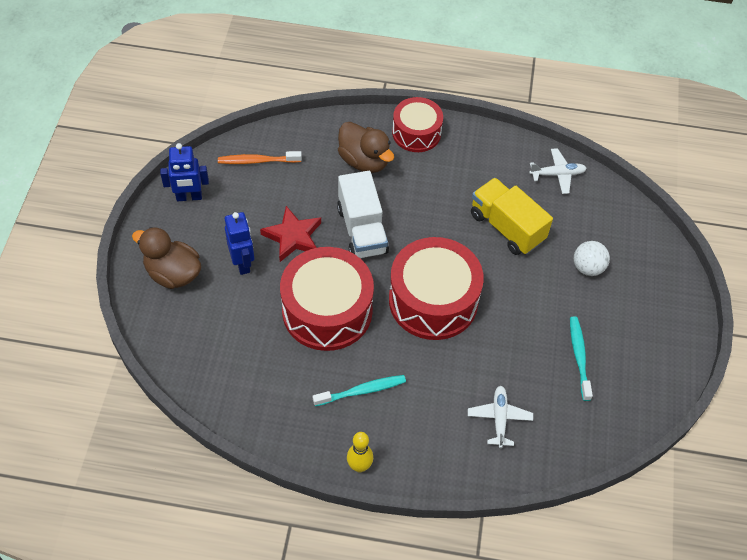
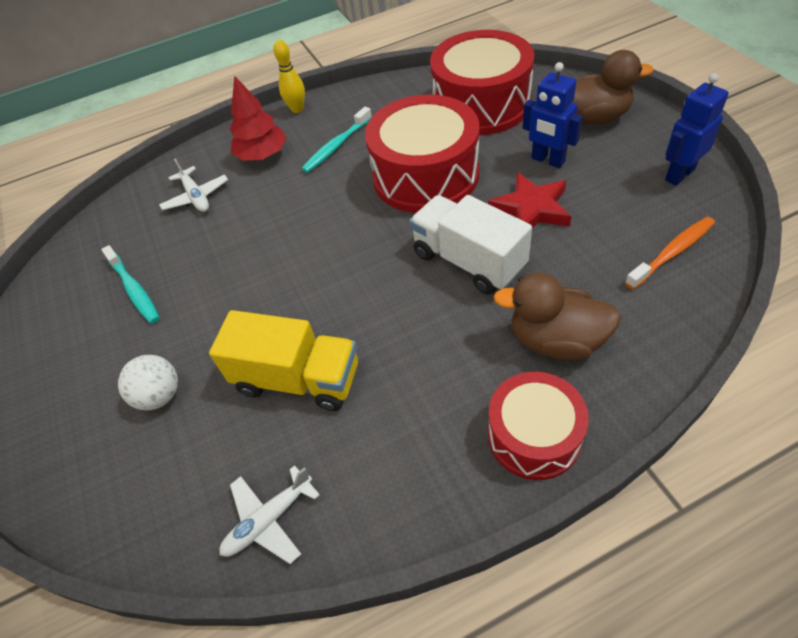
camera: 155 degrees right, 5 degrees down
(423, 427) = (262, 155): none -> red tree
(433, 300) = (328, 245): red drum -> red drum (481, 105)

